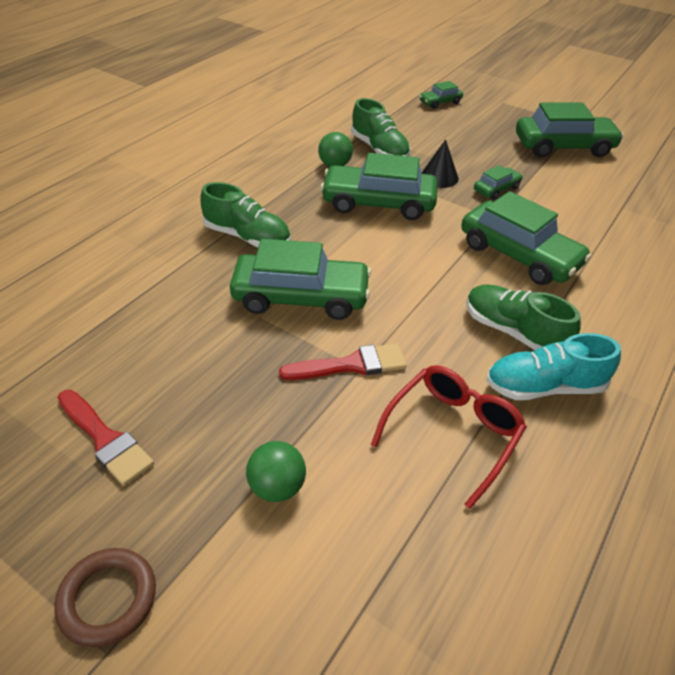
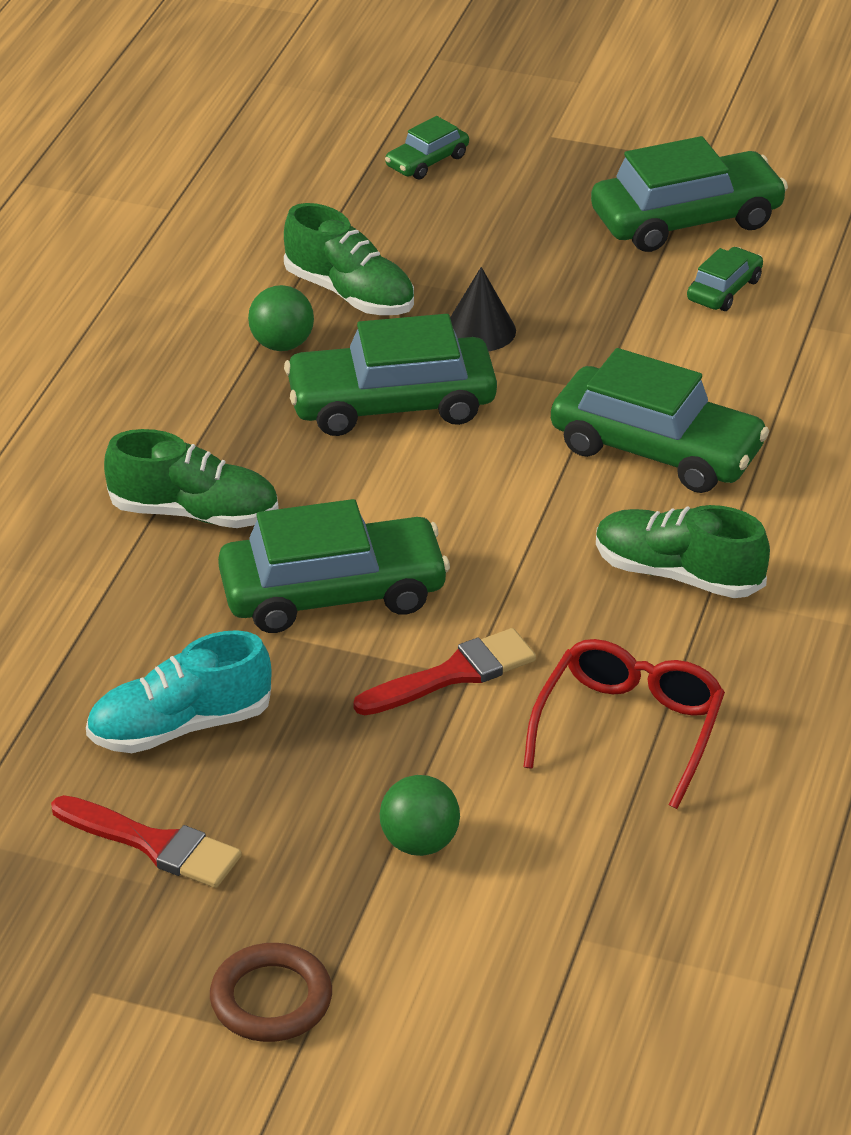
camera: 15 degrees left, 5 degrees down
(496, 189) = (588, 334): green car -> green car (724, 290)
(544, 386) = (739, 642): turquoise shoe -> turquoise shoe (180, 727)

